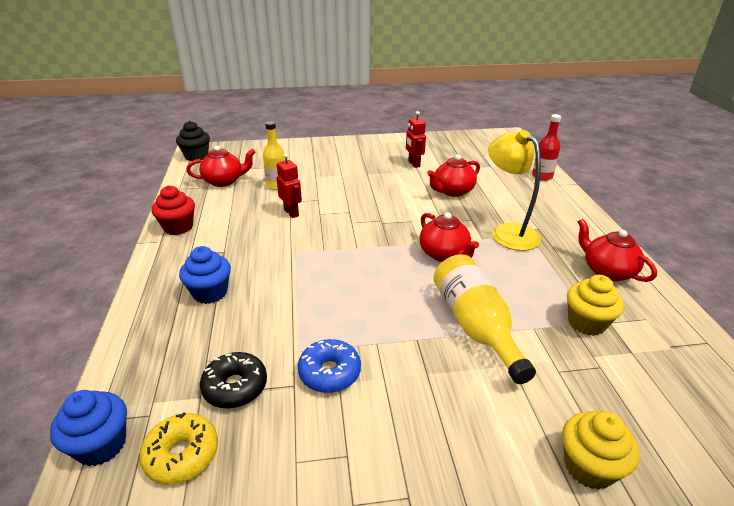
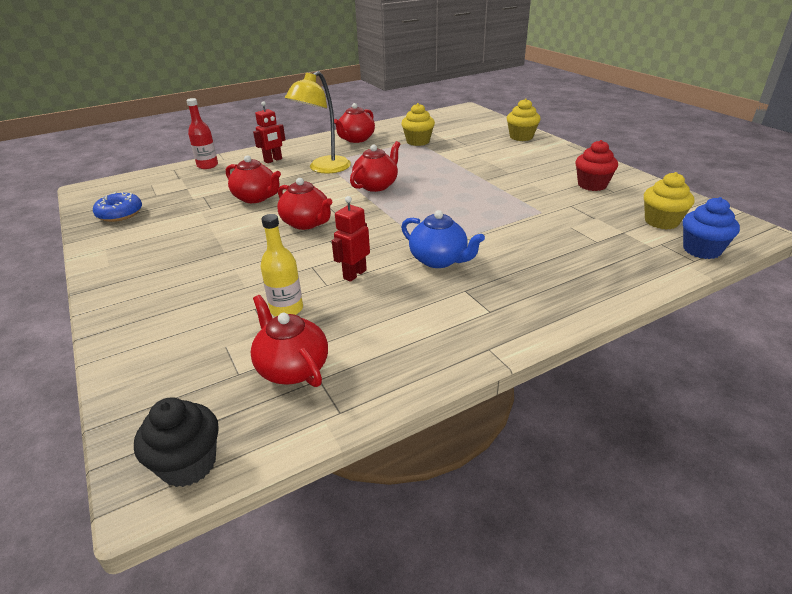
camera: 110 degrees left, 0 degrees up
(178, 227) = (448, 349): red cupcake -> red cupcake (592, 185)
(182, 454) = (661, 222): yellow donut -> yellow cupcake
(210, 293) = (531, 271): blue cupcake -> none
(235, 387) = (599, 223): black donut -> none
(273, 251) = (439, 260): none -> blue teapot
(329, 372) = (546, 197): blue donut -> blue donut (120, 214)
(386, 206) = (306, 223): none -> red teapot
(414, 164) = (188, 228): red robot -> red robot (273, 160)
(475, 325) = (452, 166): yellow bottle -> none

